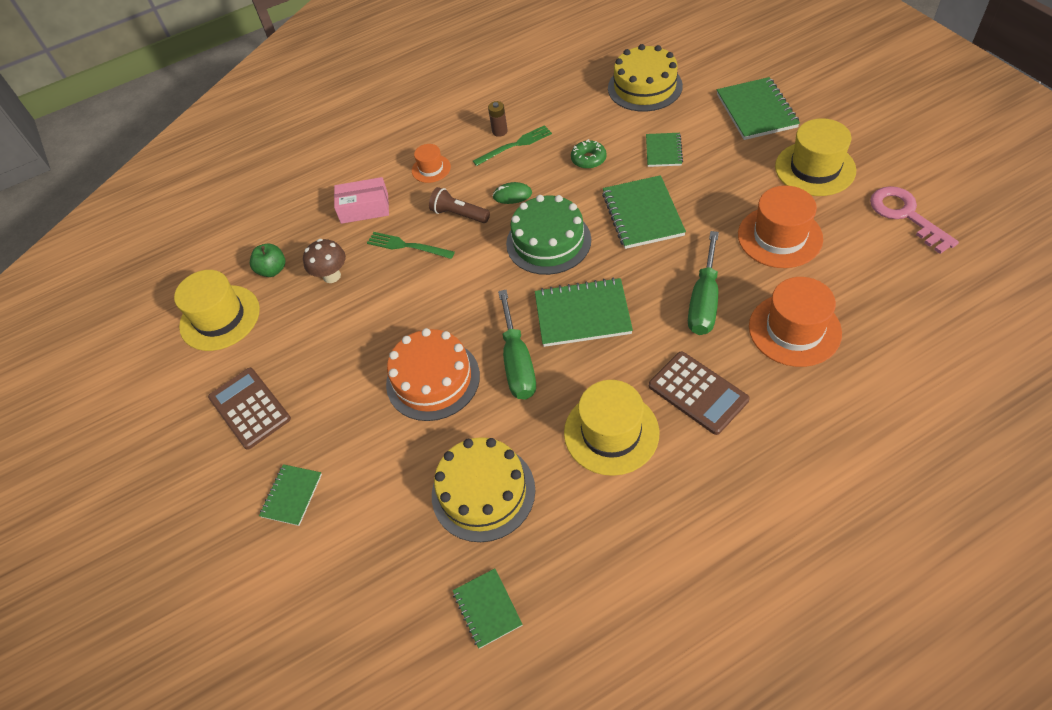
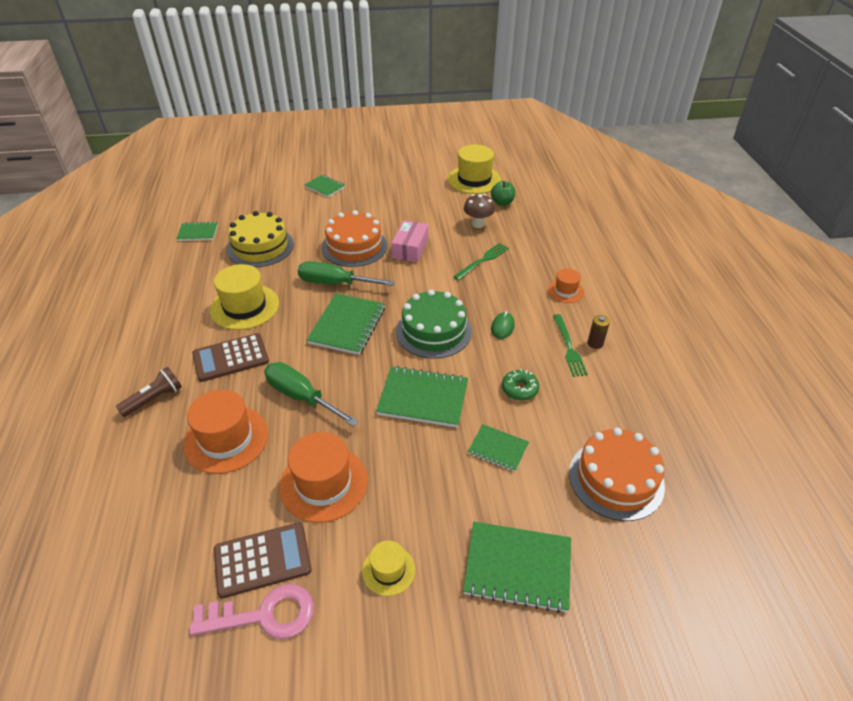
camera: 105 degrees right, 10 degrees down
(250, 408) = (395, 182): brown calculator -> brown calculator (262, 560)
(364, 208) = (538, 249): pink box -> pink box (410, 248)
(459, 214) = (499, 293): brown flashlight -> brown flashlight (154, 399)
(645, 87) = (616, 479): yellow cake -> orange cake
(815, 168) = (388, 570): yellow hat -> yellow hat, size x0.55

